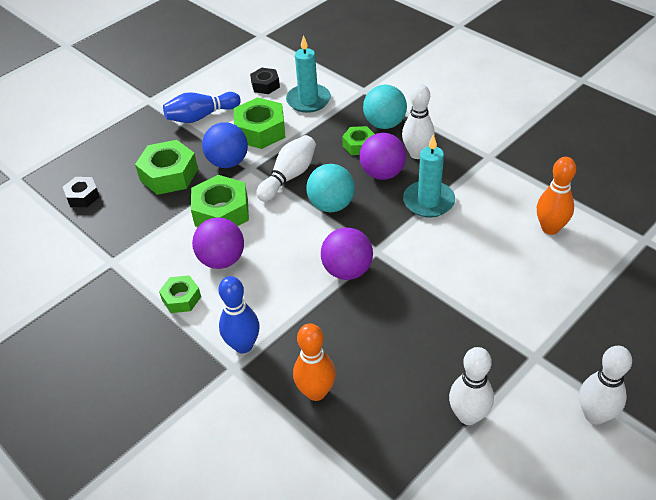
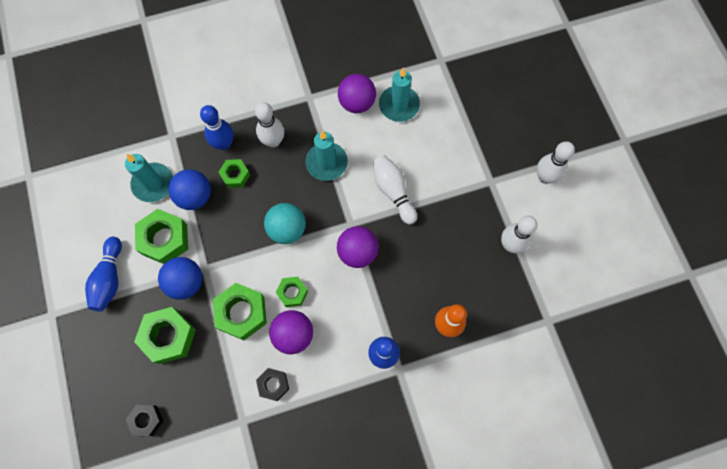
camera: 65 degrees left, 25 degrees up
(181, 298) = (314, 381): green nut -> green nut (292, 293)
(265, 85) = (106, 207): black nut -> black nut (273, 385)
(289, 176) = (235, 244): white bowling pin -> white bowling pin (393, 191)
(316, 130) = (195, 197): none -> blue ball
(382, 173) = (278, 176): purple ball -> purple ball (357, 103)
(384, 124) = (224, 144): turquoise ball -> blue bowling pin
(550, 228) = (399, 105): orange bowling pin -> turquoise candle

